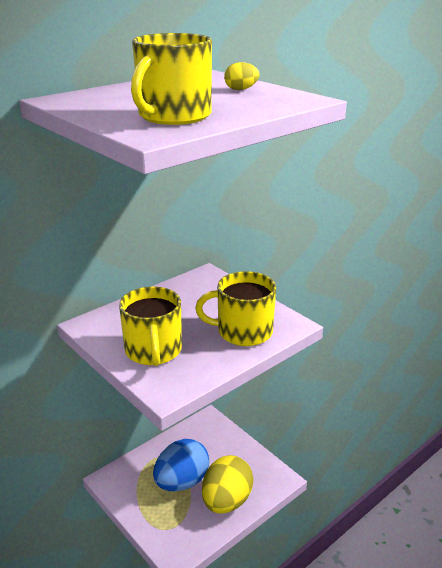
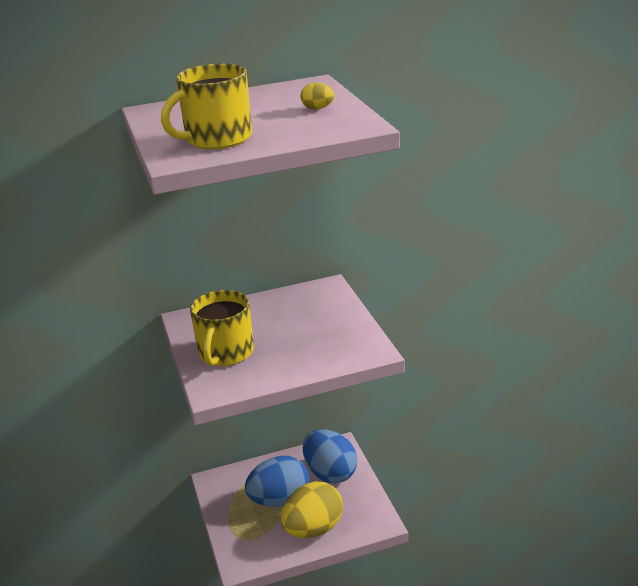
camera: 25 degrees right, 0 degrees up
(214, 445) = (330, 473): none -> blue egg
(243, 331) = (320, 350): yellow mug -> none

